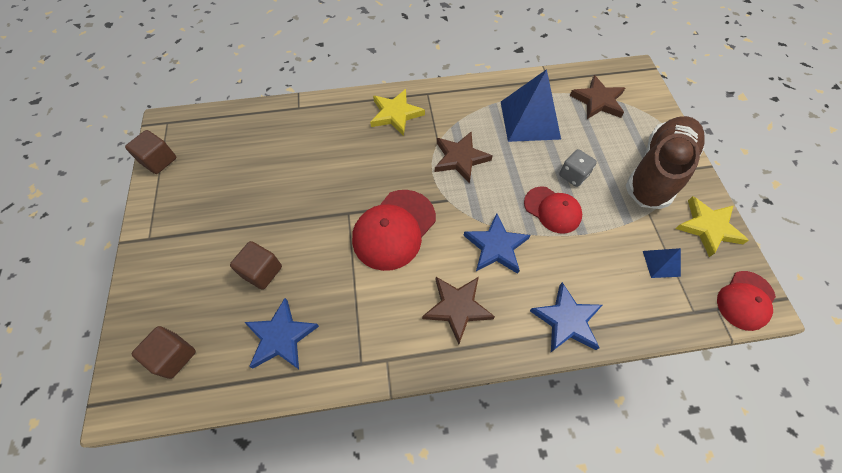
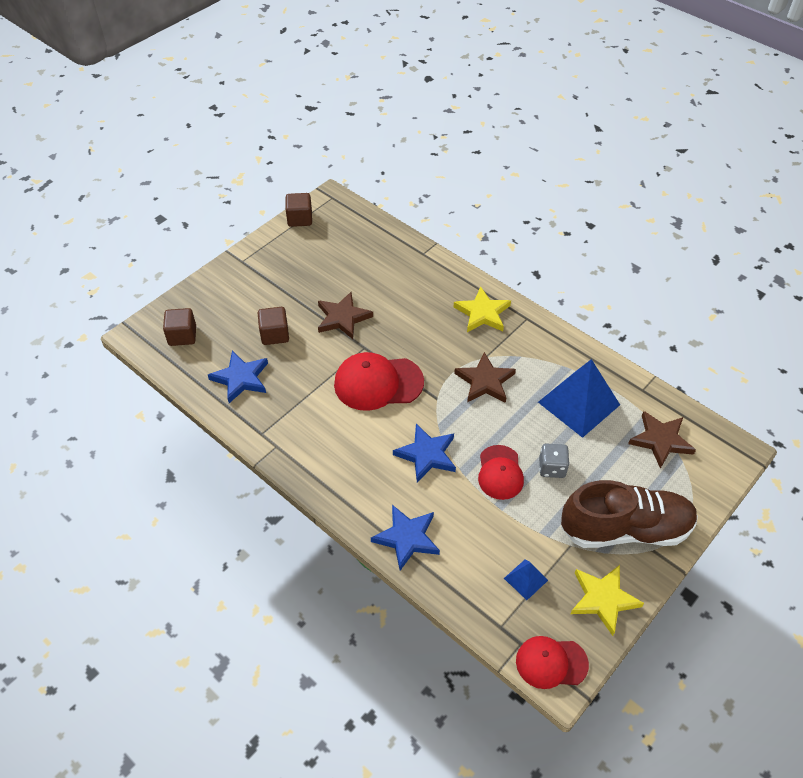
camera: 50 degrees right, 10 degrees down
(457, 307) = (352, 462): brown star -> brown star (343, 318)

